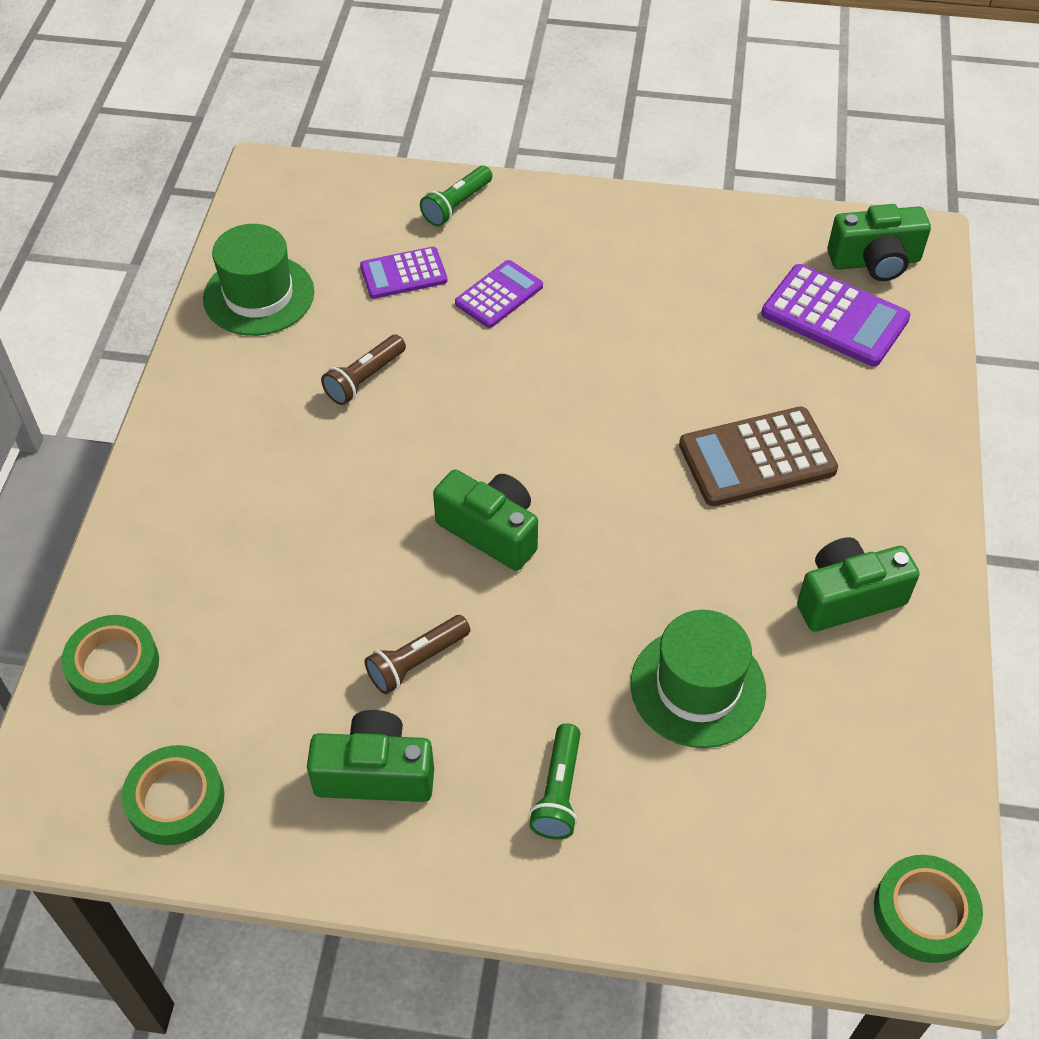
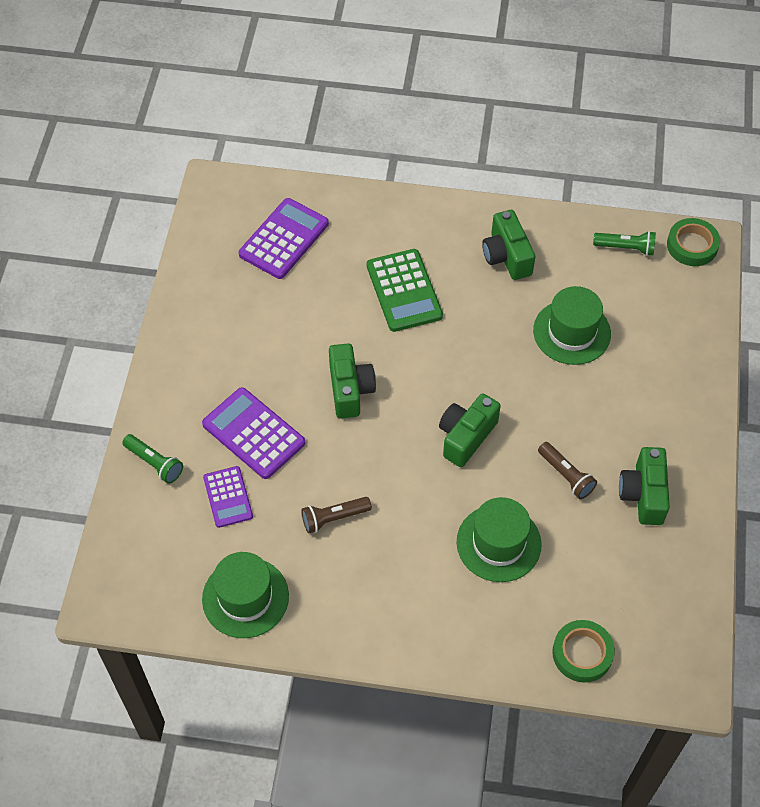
camera: 90 degrees left, 5 degrees up
(175, 799) = (672, 602): green tape -> none
(306, 566) = (498, 543): none -> green hat
(364, 379) = (334, 518): brown flashlight -> brown flashlight turned 120 degrees clockwise
(499, 295) = (253, 433): purple calculator -> purple calculator, size x1.58
(558, 792) = (644, 402): green flashlight -> green flashlight (626, 248)
(757, 458) = (404, 291): brown calculator -> green calculator
(875, 261) = (234, 212): green camera -> green camera (350, 390)

